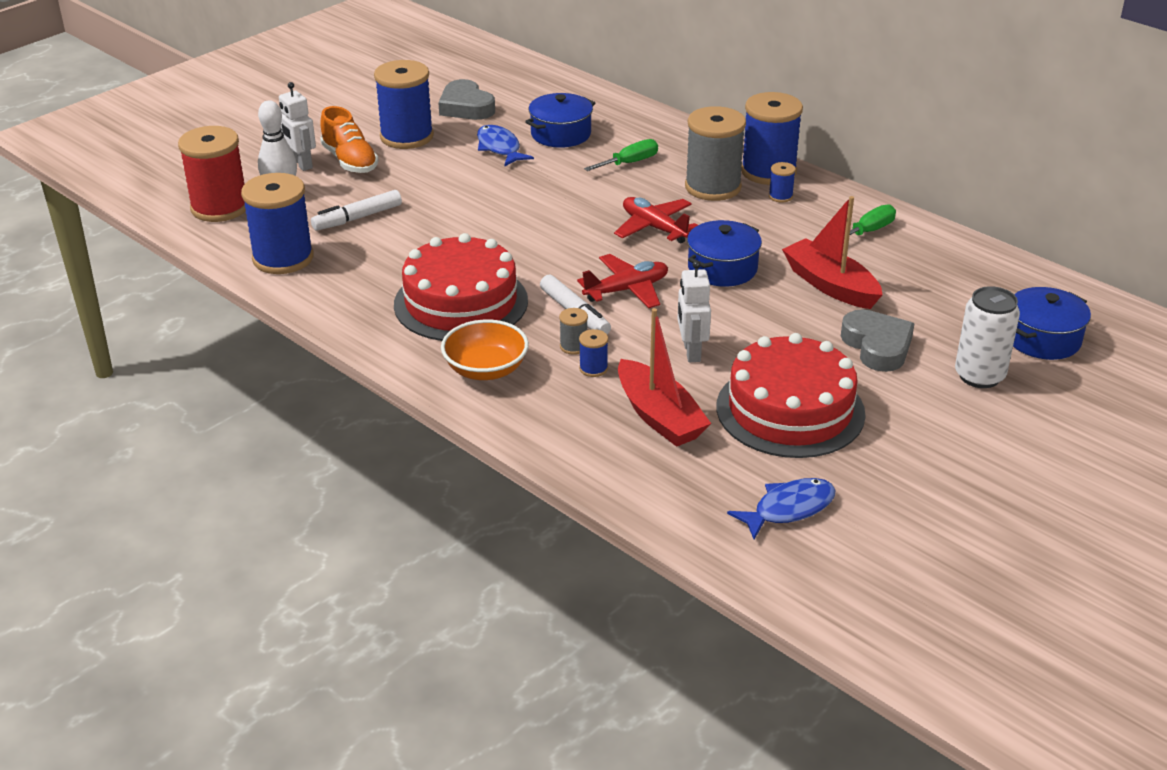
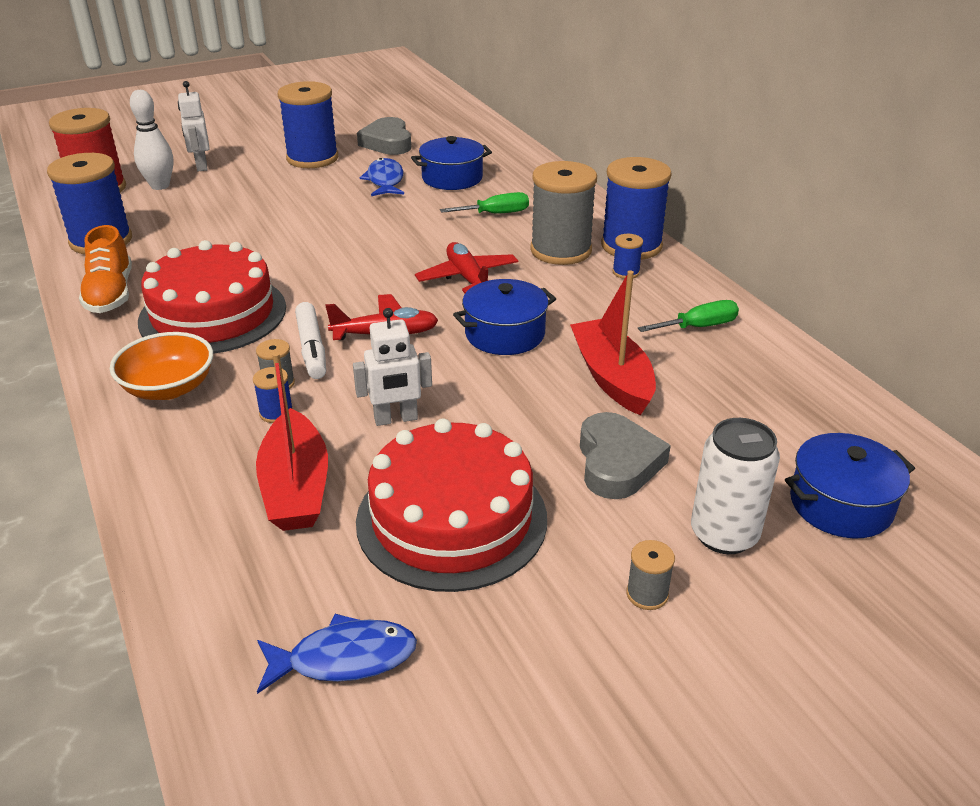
camera: 20 degrees right, 0 degrees up
(350, 161) = (244, 170): orange shoe -> orange shoe (110, 294)
(358, 218) = (201, 218): white marker -> none
(691, 352) = (396, 419): white robot -> white robot turned 120 degrees counterclockwise
(954, 424) = (647, 594): none -> grey spool

